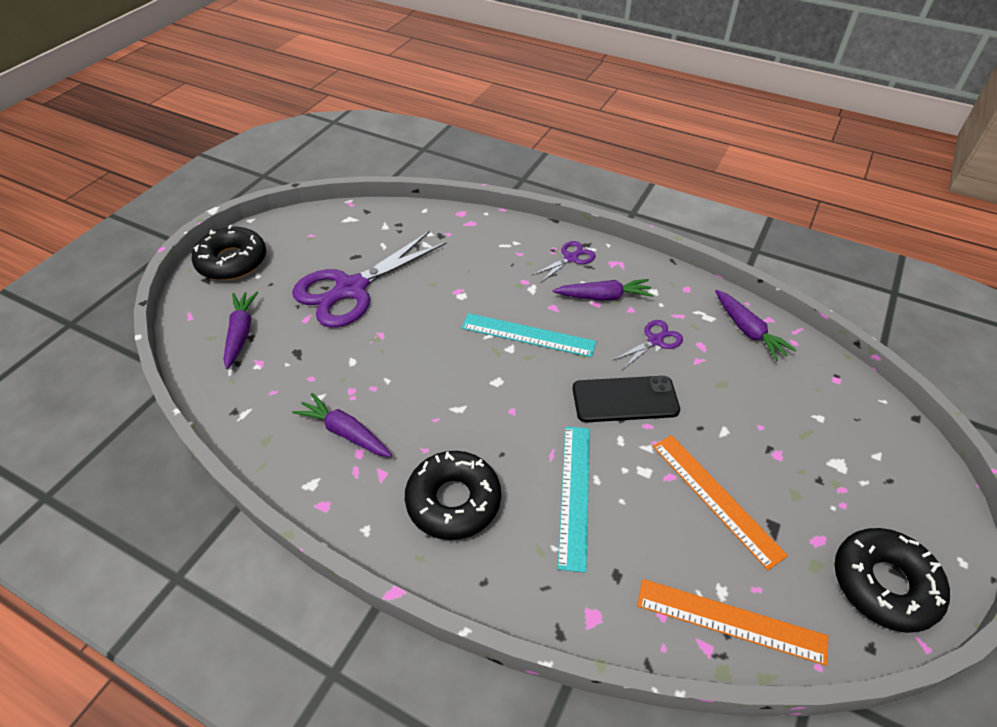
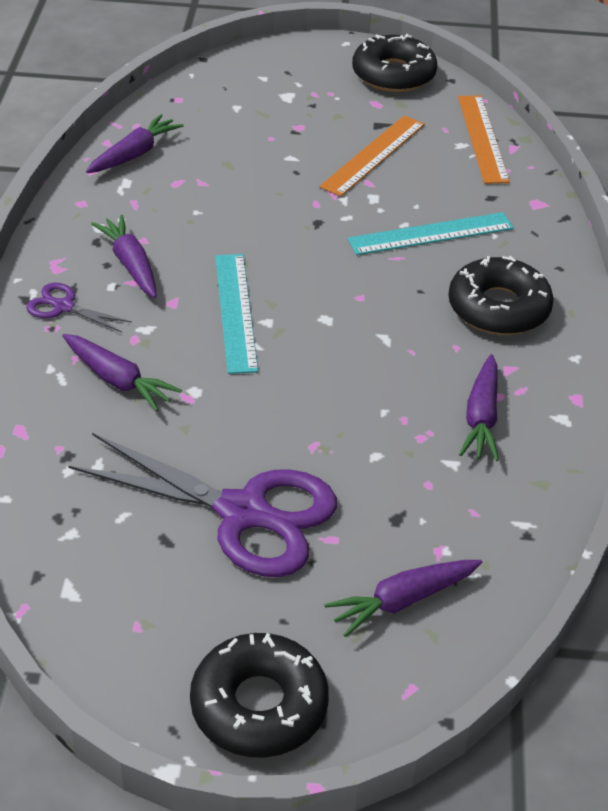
camera: 115 degrees left, 5 degrees down
(489, 266) = (118, 380): none -> purple carrot
(625, 399) = (291, 222): black phone -> none
(655, 340) = (188, 214): purple scissors -> none

